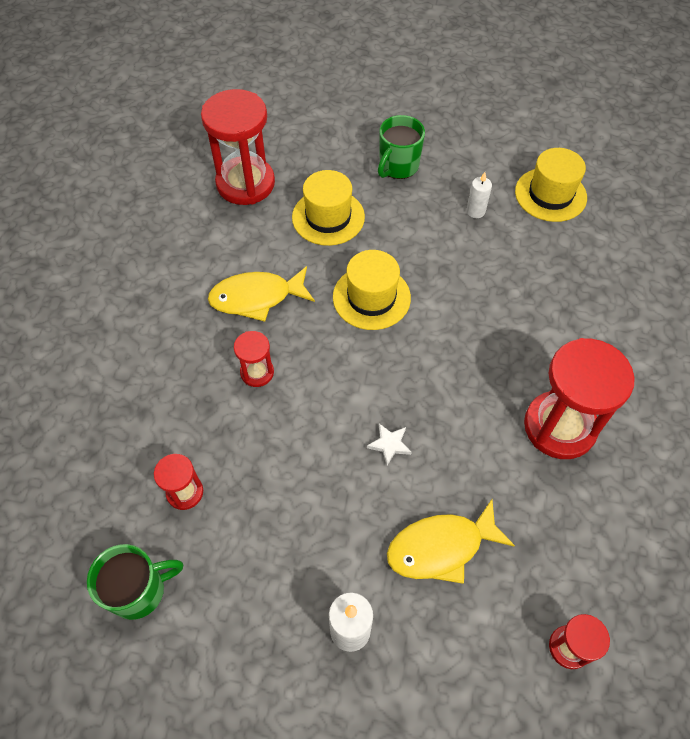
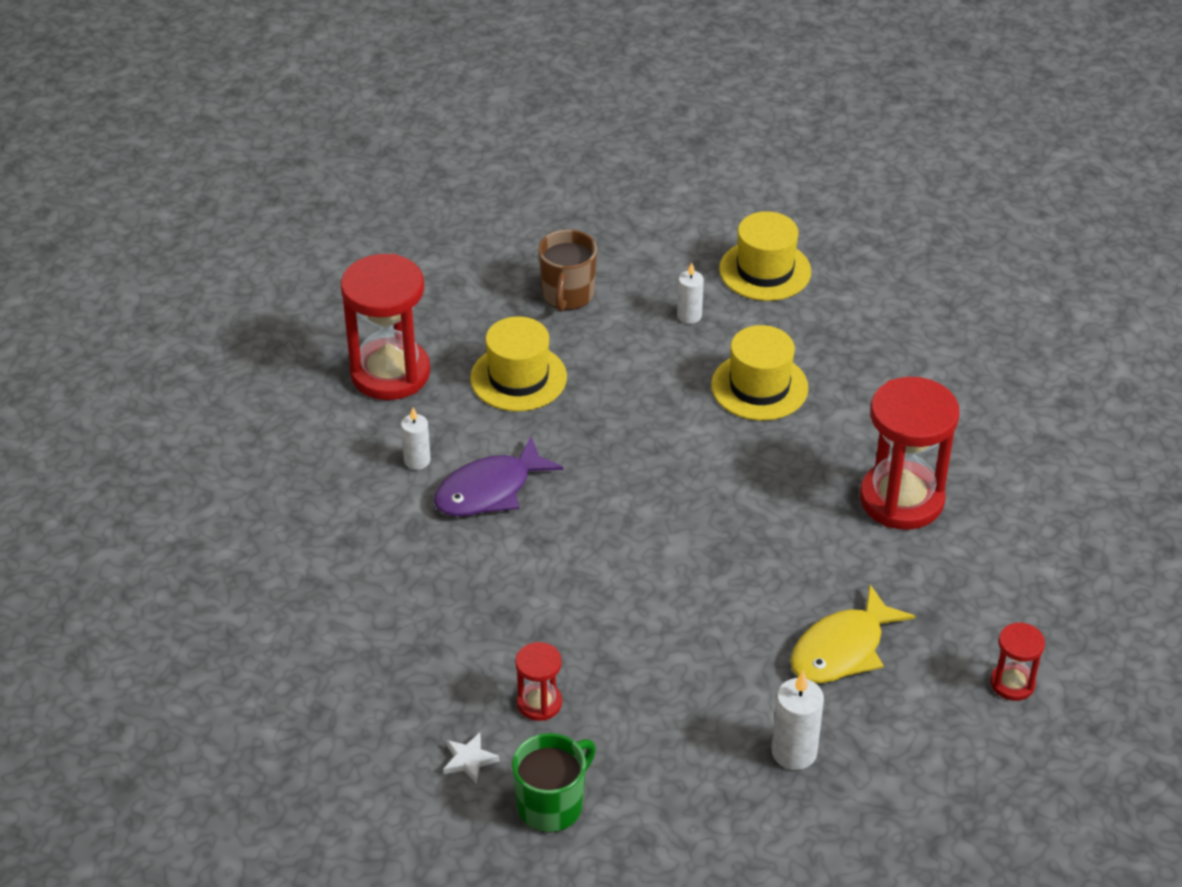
camera: 25 degrees left, 15 degrees down
(222, 255) = (417, 460): none -> white candle
(256, 298) = (489, 490): yellow fish -> purple fish
(257, 372) = (542, 564): red hourglass -> none
(371, 297) = (624, 445): yellow hat -> yellow hat (759, 387)
(389, 444) = (734, 579): white star -> white star (469, 760)
(398, 166) = (567, 295): green mug -> brown mug

